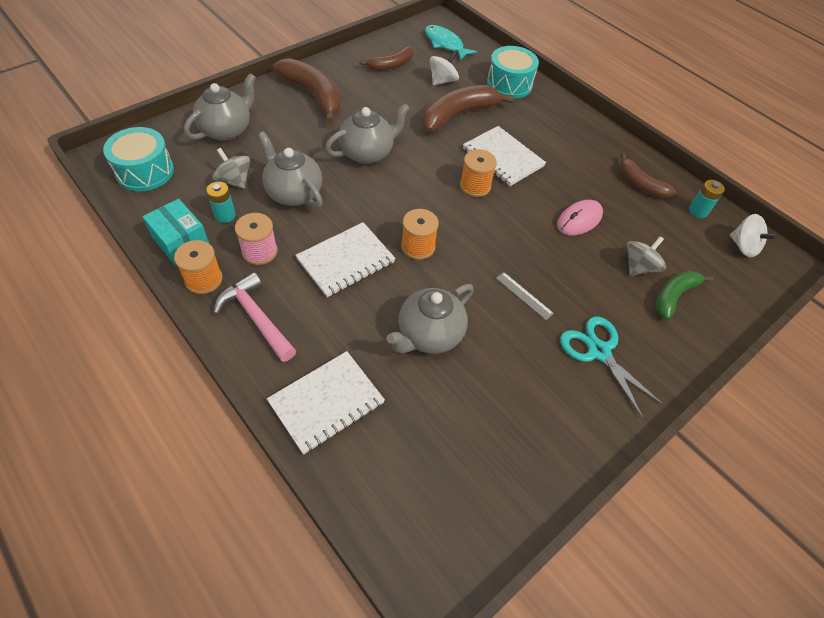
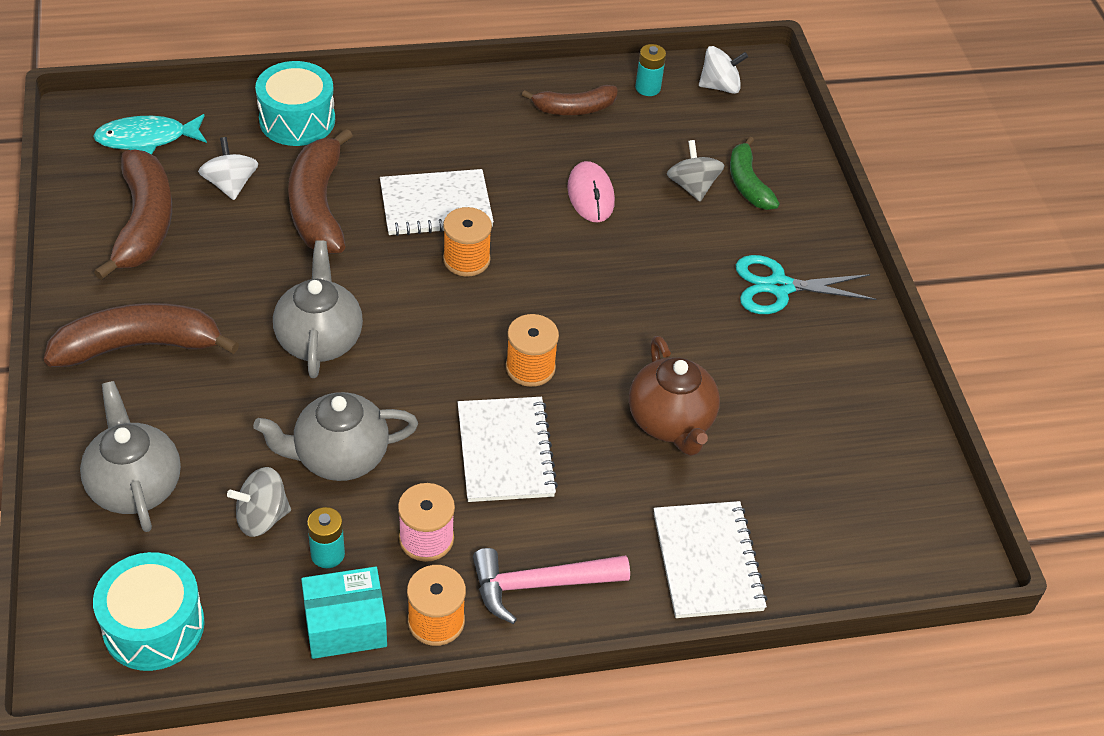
camera: 60 degrees left, 5 degrees down
(391, 65) = (144, 223): brown banana -> brown banana, size x1.63
(429, 335) = (671, 422): grey teapot -> brown teapot
(524, 295) = (668, 307): grey ruler -> none

